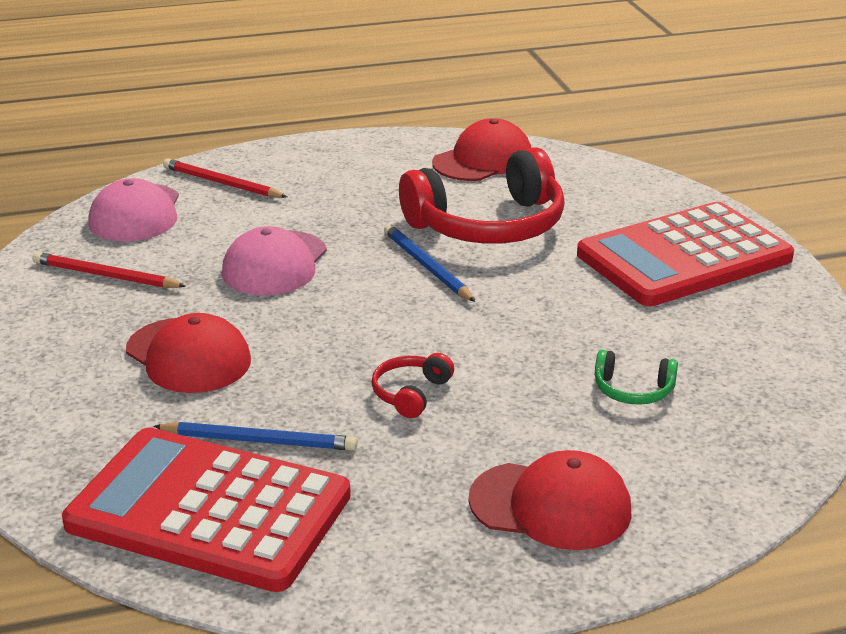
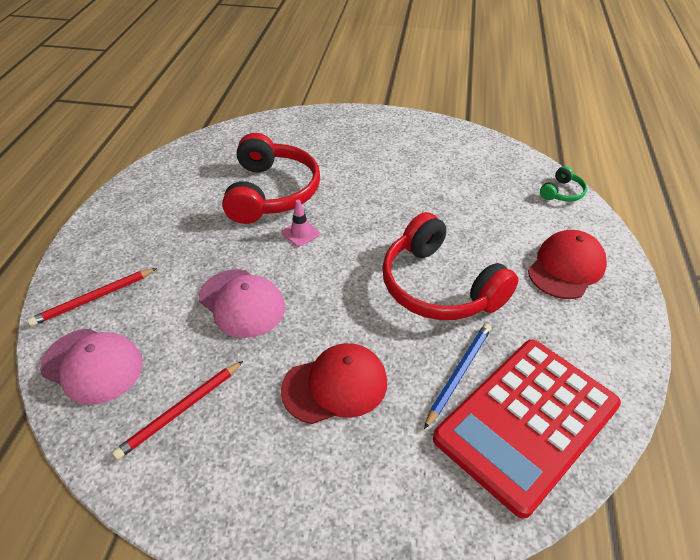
camera: 65 degrees left, 15 degrees up
(411, 393) = (439, 286): red headphones -> red headphones, size x2.32
(427, 266) = (300, 233): blue pencil -> pink traffic cone
(483, 160) = (189, 167): red cap -> none
(633, 390) = (476, 203): green headphones -> green headphones (562, 192)
(684, 257) = (361, 140): red calculator -> none

